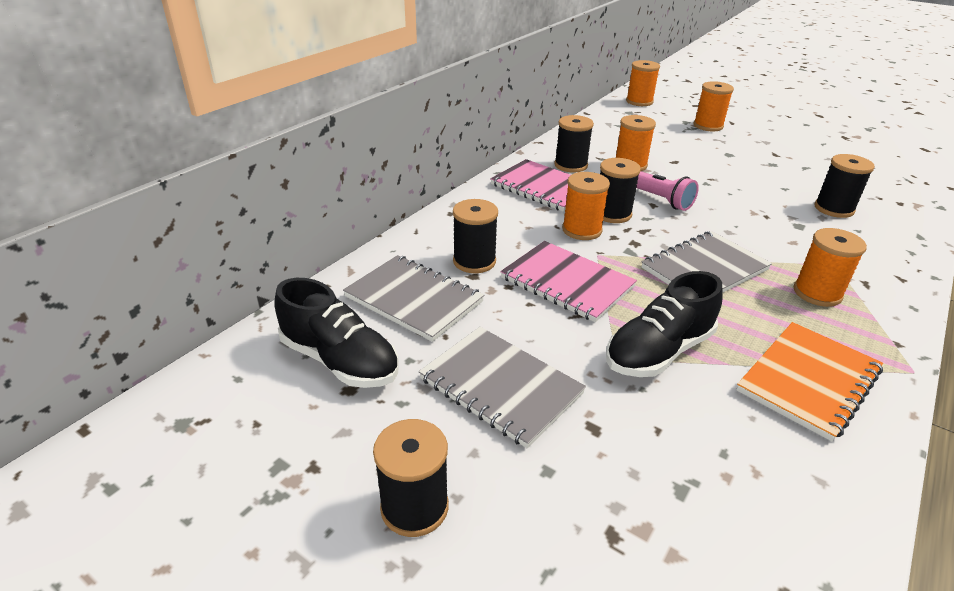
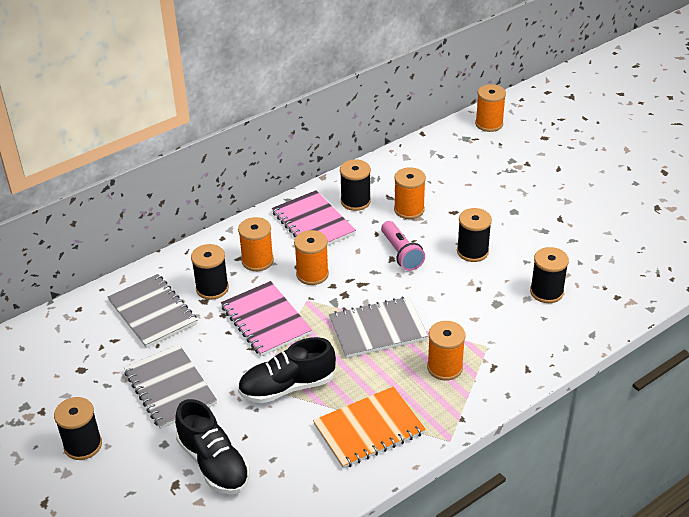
camera: 20 degrees right, 5 degrees up
(340, 361) = (84, 349): black shoe -> black shoe (214, 463)
(612, 214) = (349, 262): black spool -> black spool (472, 251)
(708, 126) = (528, 170): orange spool -> orange spool (257, 261)

